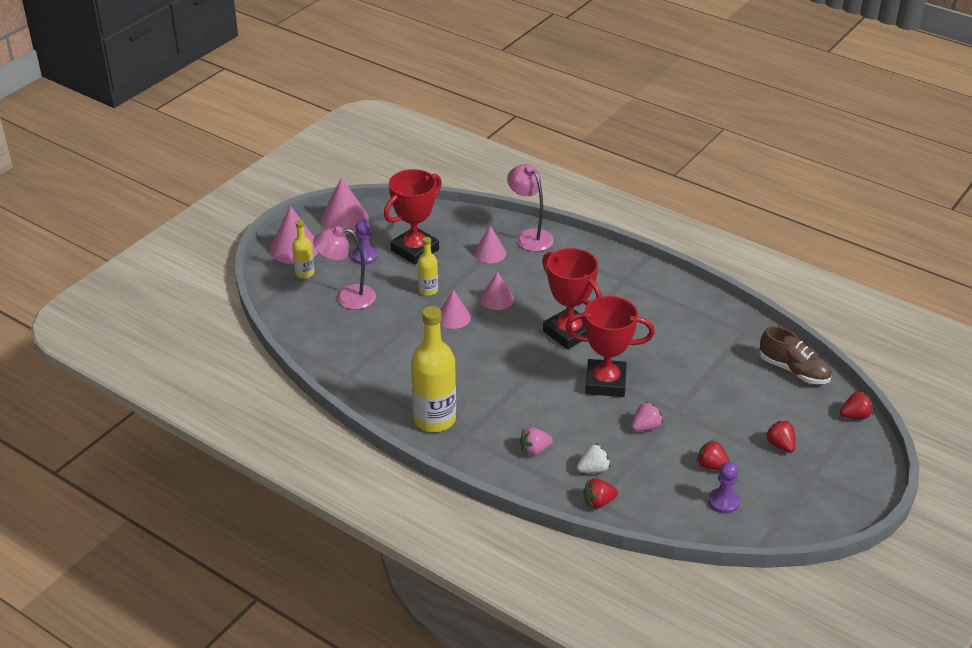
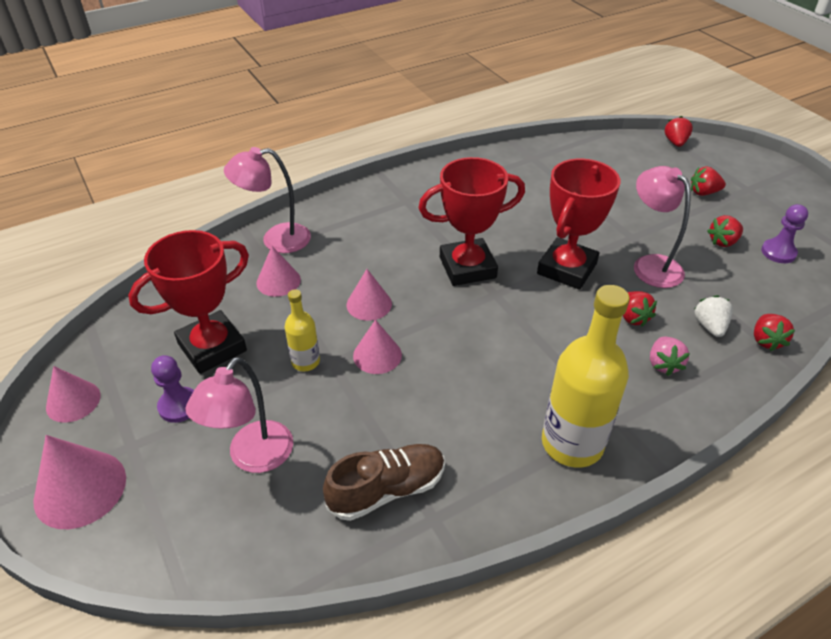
camera: 65 degrees left, 5 degrees up
(304, 273) = (153, 495): yellow bottle -> none
(344, 219) = (73, 401): pink cone -> pink cone, size x0.65
(415, 250) = (212, 347): red trophy -> red trophy turned 75 degrees clockwise
(574, 427) = (632, 317): none -> red strawberry
(645, 427) = (650, 265): pink strawberry -> pink lamp
(793, 370) = (601, 151): brown shoe -> brown shoe (387, 490)

